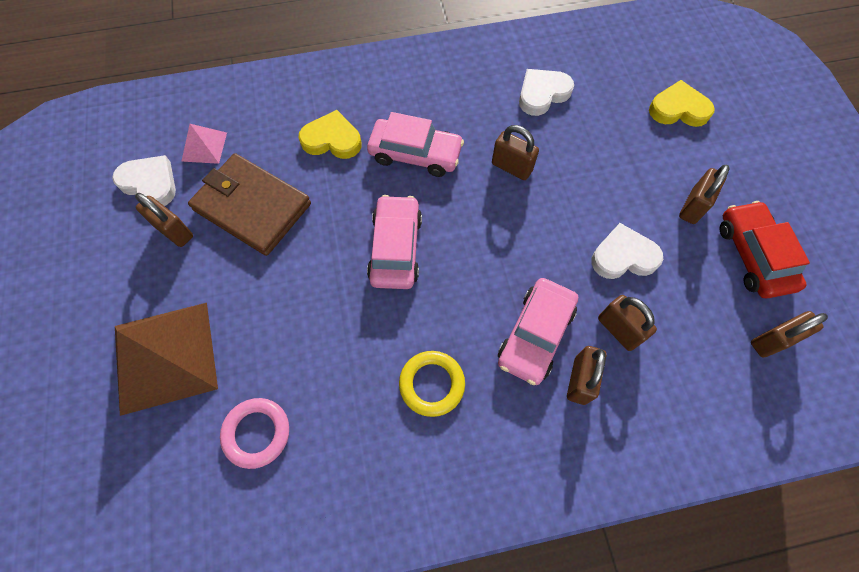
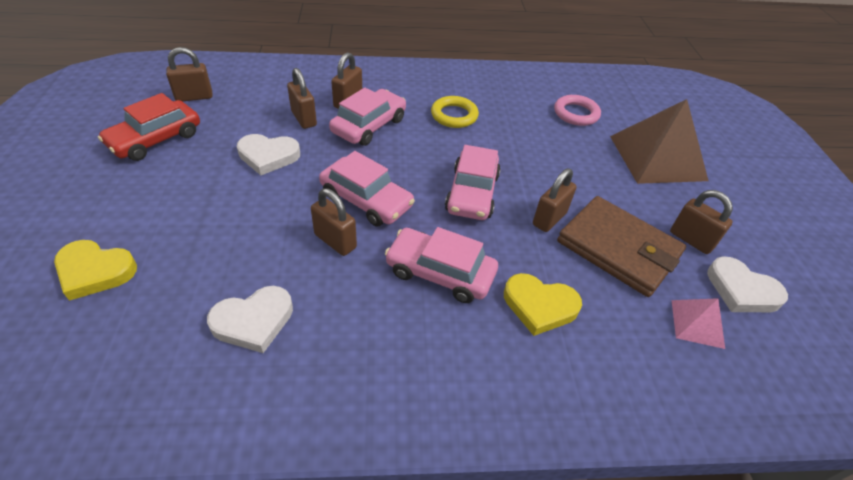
camera: 175 degrees left, 20 degrees down
(500, 217) = (366, 200): none -> pink car
(693, 207) = (174, 178): brown padlock -> brown padlock (549, 219)
(753, 255) = (155, 139): red car -> red car turned 45 degrees clockwise

